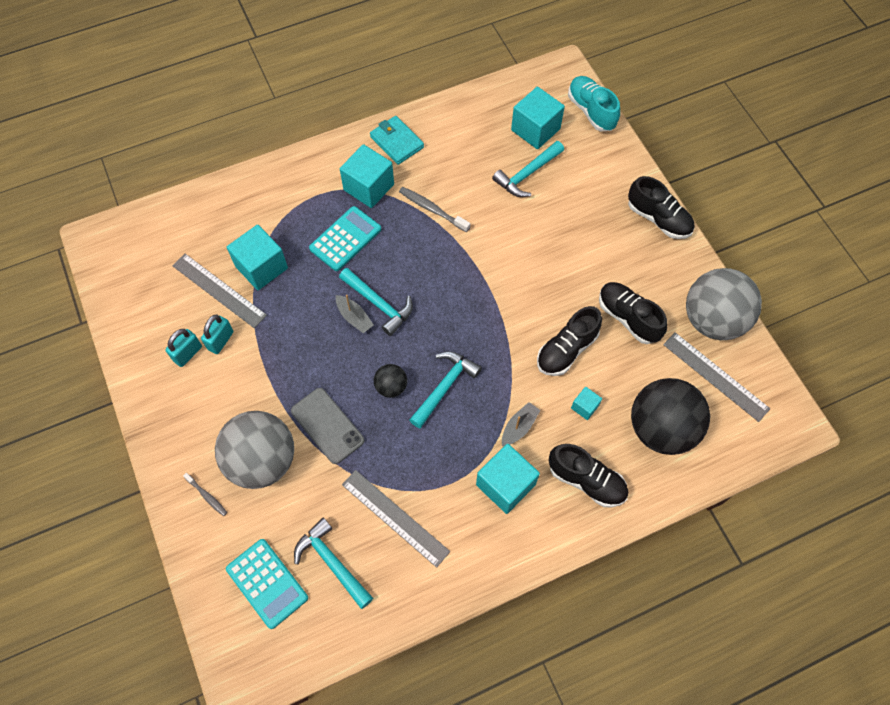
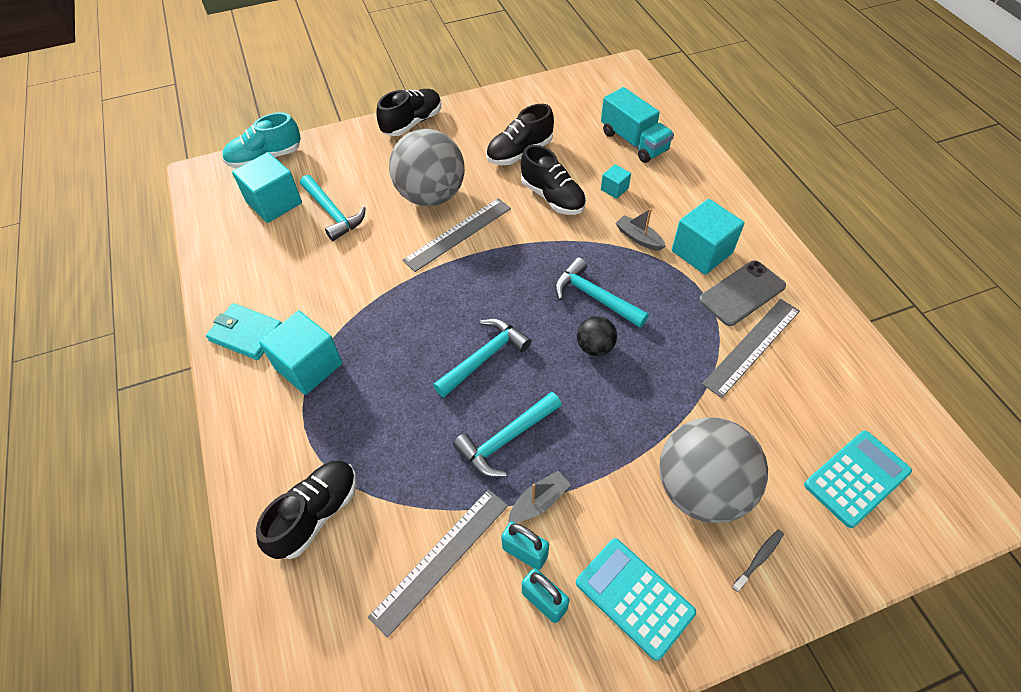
camera: 85 degrees left, 10 degrees down
(261, 267) = (410, 499): turquoise cube -> none
(327, 425) = (647, 413): grey phone -> grey phone (742, 293)
(332, 562) = (815, 408): turquoise hammer -> turquoise hammer (506, 439)
(345, 239) = (383, 393): turquoise calculator -> turquoise calculator (634, 597)
(354, 317) = (500, 384): grey boat -> grey boat (539, 502)
(397, 142) = (246, 334): turquoise wallet -> turquoise wallet turned 60 degrees clockwise
(432, 209) = (359, 300): grey toothbrush -> none
(586, 481) = (690, 193): black shoe -> black shoe (316, 514)
(661, 428) = (634, 141): black ball -> turquoise truck
(712, 320) = (526, 100): grey ball -> grey ball (431, 196)
(715, 376) = (581, 105): grey ruler -> grey ruler (458, 234)

